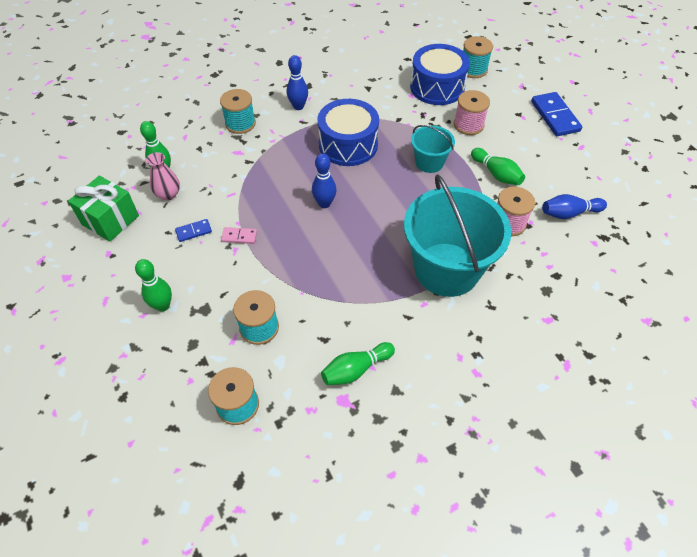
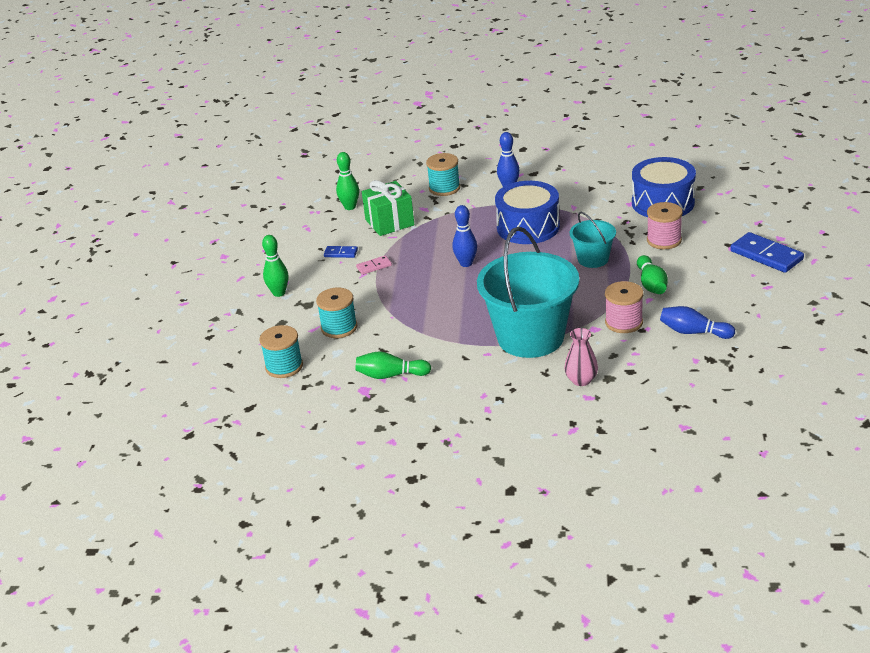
camera: 35 degrees right, 20 degrees down
(110, 220) = (283, 229): green gift -> green gift (389, 222)
(168, 194) = (341, 223): pink vase -> pink vase (581, 380)
(239, 237) = (374, 266): pink domino -> pink domino turned 60 degrees counterclockwise
(473, 69) = (718, 197): turquoise spool -> none
(554, 116) = (766, 255): blue domino -> blue domino turned 60 degrees counterclockwise

